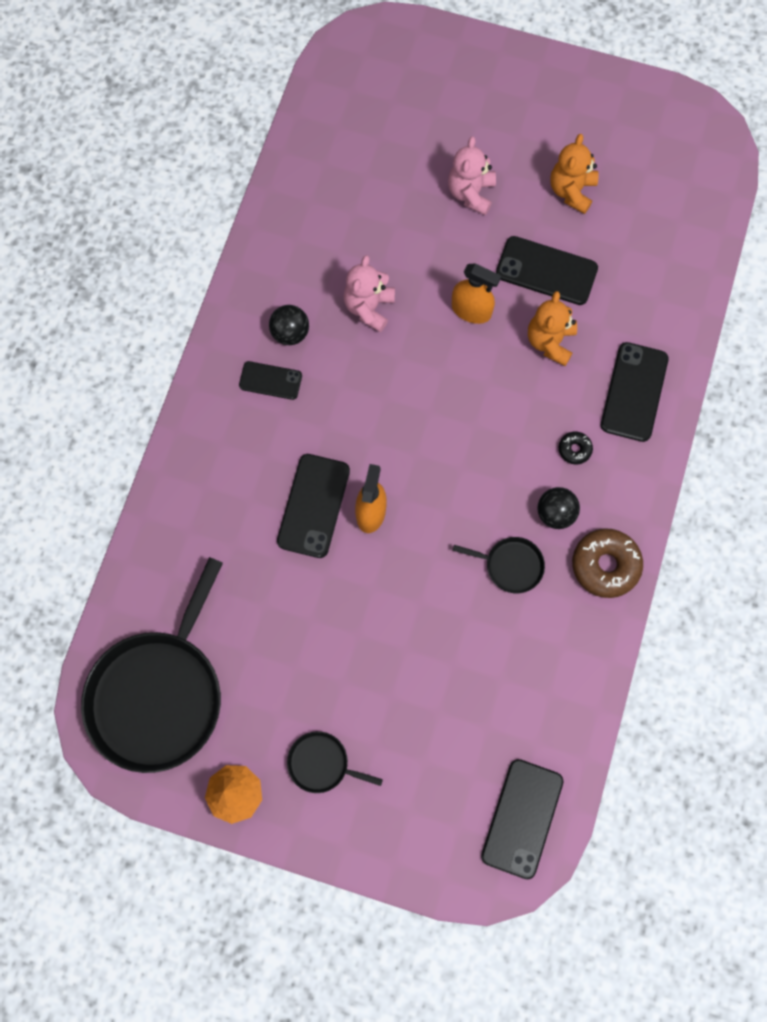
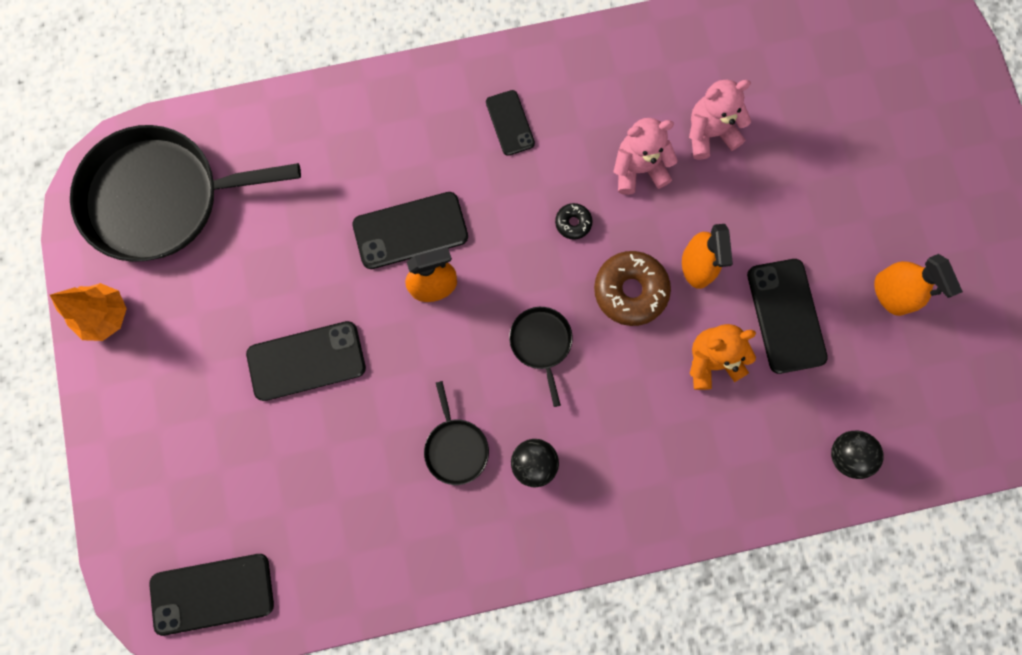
camera: 60 degrees right, 5 degrees up
(290, 333) = (568, 113): black ball -> black ball (846, 455)
(321, 763) = (170, 376): black pan -> black pan (541, 343)
(471, 193) = (821, 197): pink teddy bear -> pink teddy bear (709, 133)
(571, 191) = (890, 293): orange teddy bear -> orange spray bottle
(574, 449) = (612, 446): black donut -> black donut (573, 223)
(605, 565) = (508, 541): brown donut -> brown donut (630, 291)
(634, 392) = (710, 474): black phone -> black phone (306, 361)

